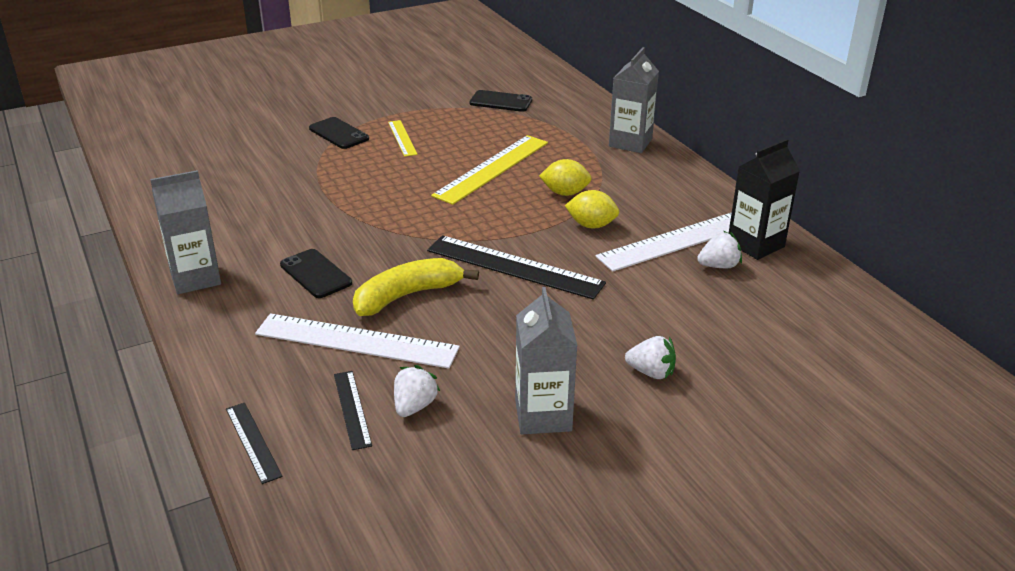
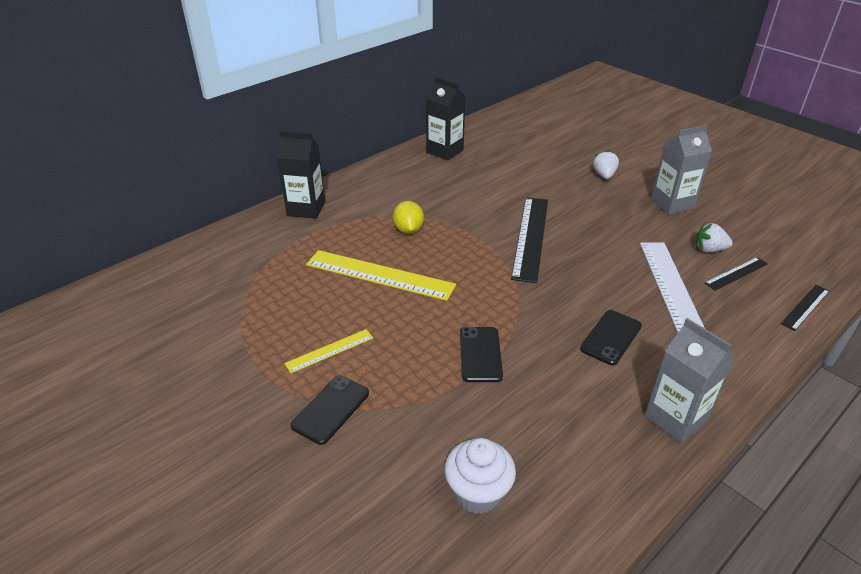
camera: 105 degrees left, 5 degrees up
(217, 176) = (478, 493): none -> white cupcake
(407, 296) = (602, 279): yellow banana -> none
(501, 102) = (223, 296): black phone -> black phone (480, 354)
(591, 225) = (453, 212): yellow lemon -> none
(630, 143) = (306, 209): grey carton -> black carton
(677, 240) = (455, 177): white ruler -> none
(719, 266) = (478, 161): white strawberry -> none

